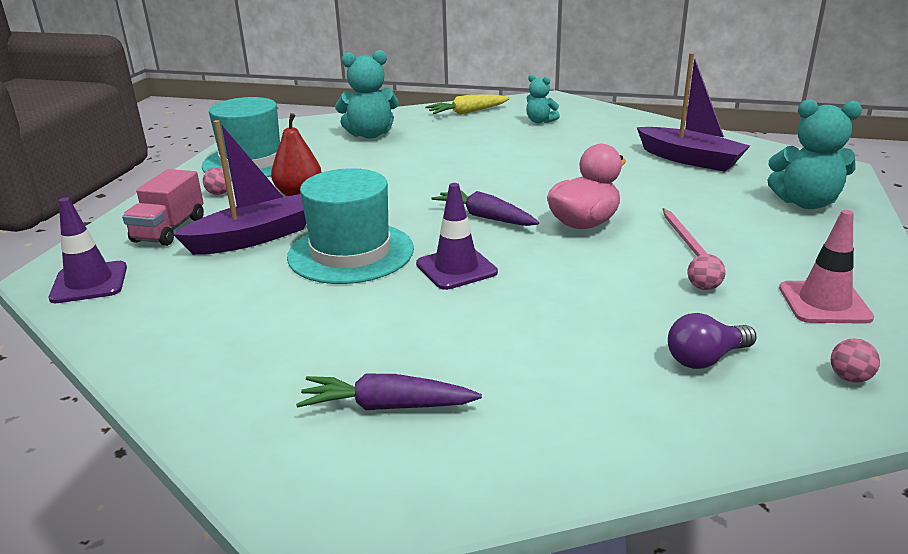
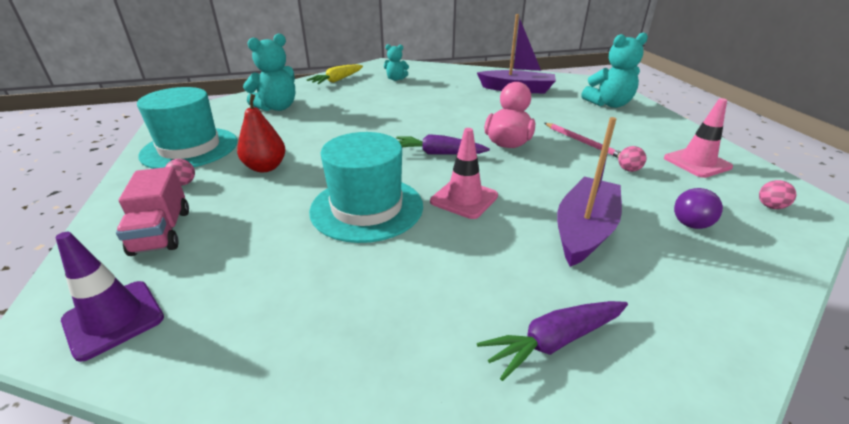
camera: 30 degrees left, 5 degrees up
(253, 238) = (262, 217): purple boat -> purple boat (584, 230)
(456, 268) = (464, 199): purple traffic cone -> pink traffic cone

